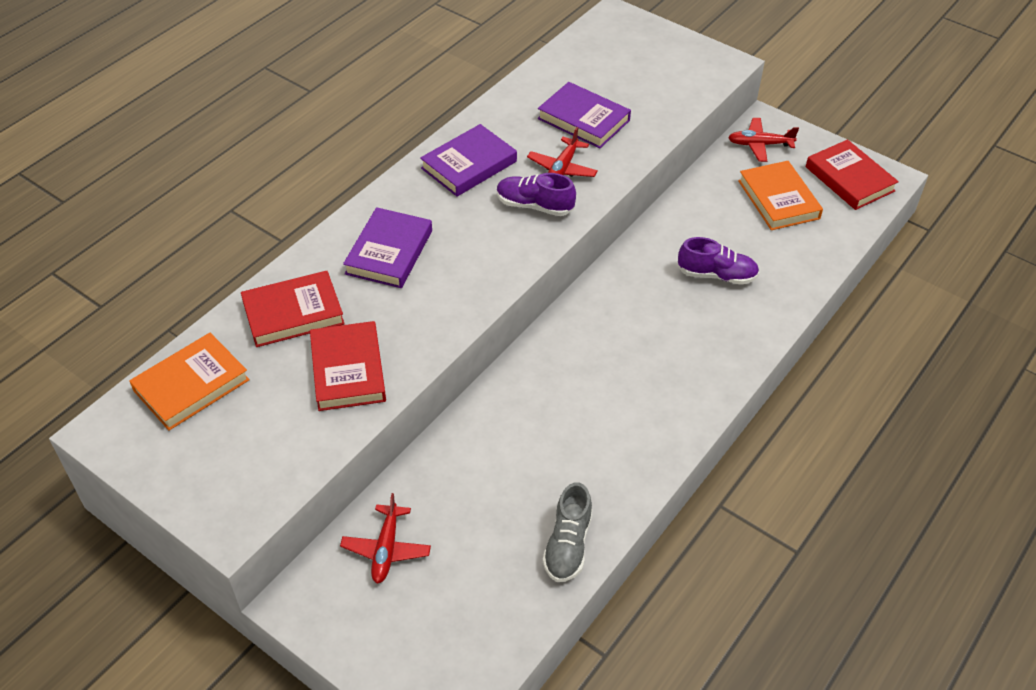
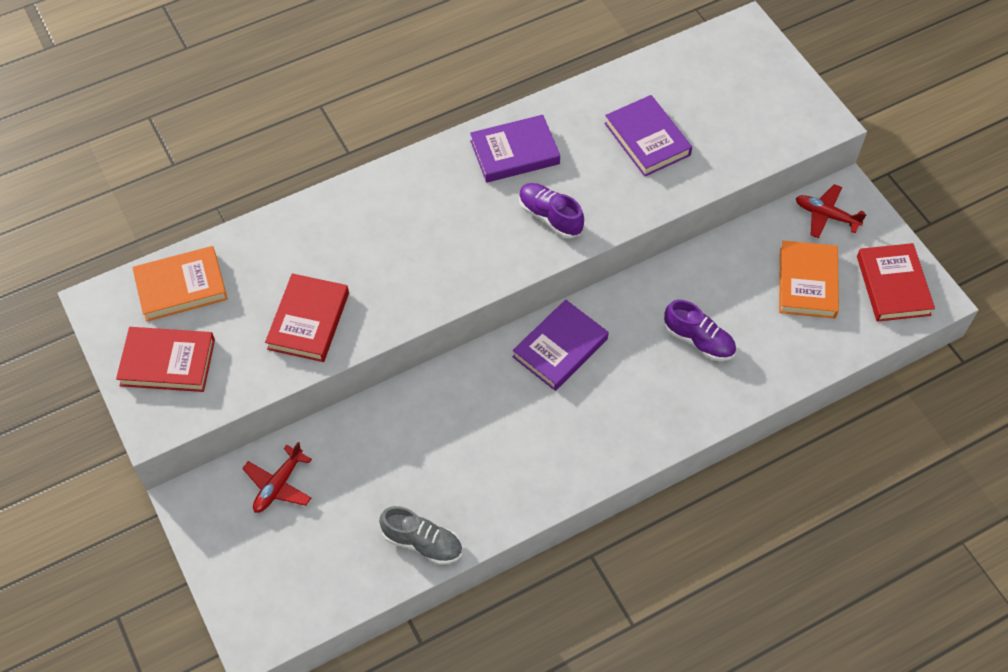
camera: 25 degrees right, 10 degrees up
(293, 313) = (291, 249): red book -> red book (167, 362)
(389, 252) = (399, 219): purple book -> purple book (560, 348)
(562, 169) = (597, 186): red plane -> none
(568, 545) = (422, 542): grey shoe -> grey shoe turned 105 degrees counterclockwise

